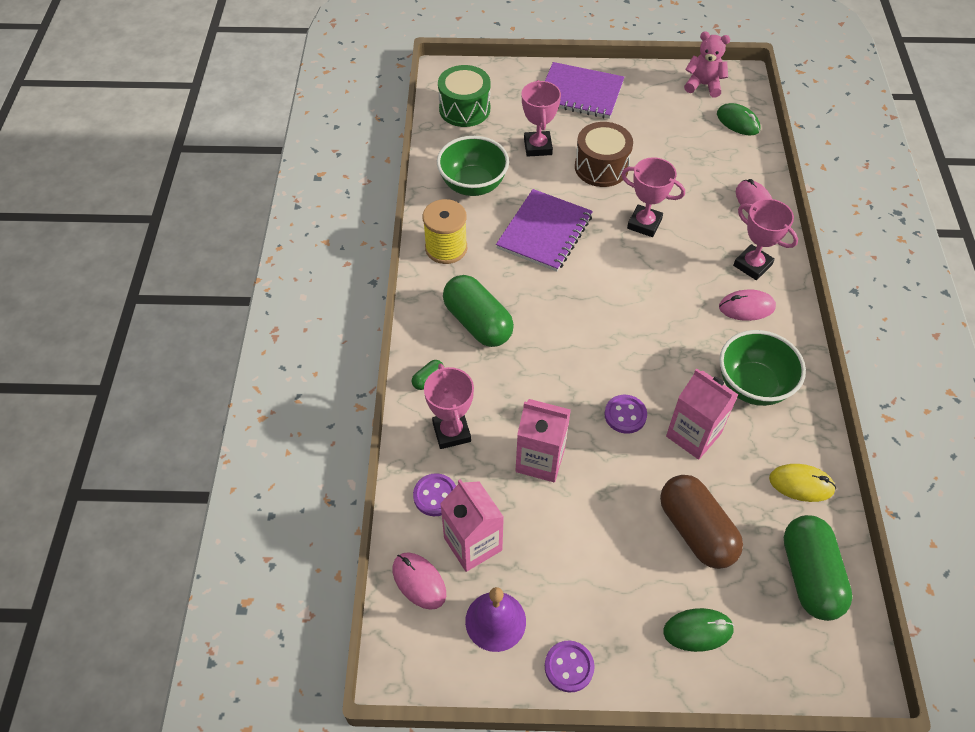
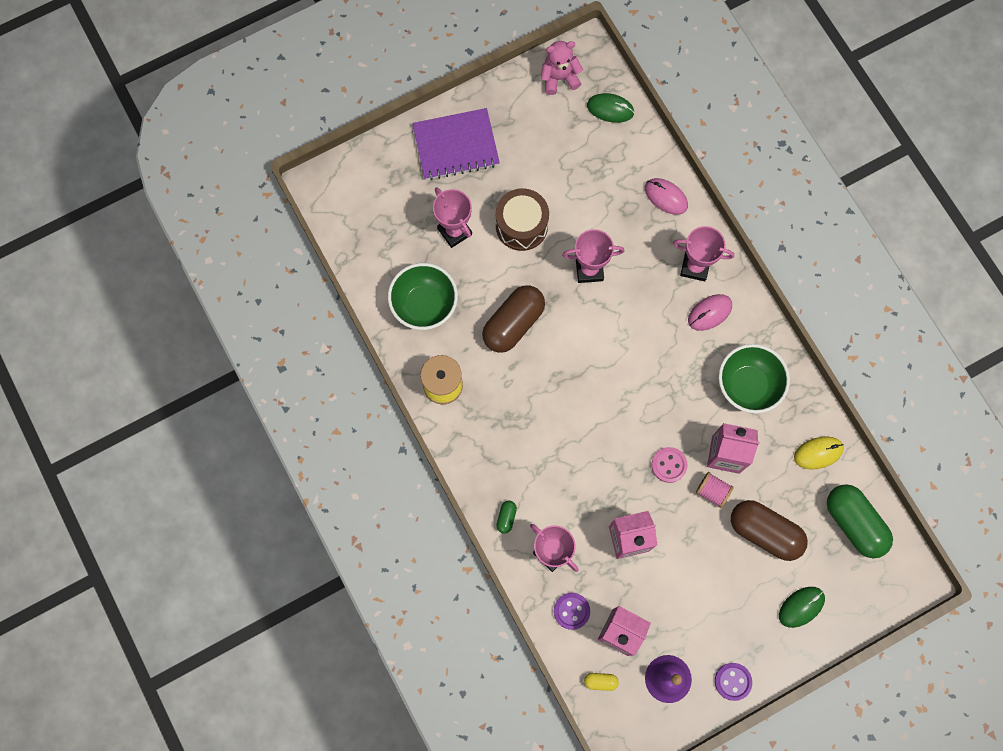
camera: 30 degrees left, 20 degrees up
(419, 581) = (600, 681): pink mouse -> yellow capsule
(464, 109) = (364, 221): green drum -> none
(478, 323) = (512, 444): green capsule -> none
(544, 232) = (513, 324): purple notebook -> brown capsule
(625, 415) = (669, 465): purple button -> pink button
(658, 462) = (712, 491): none -> pink spool

